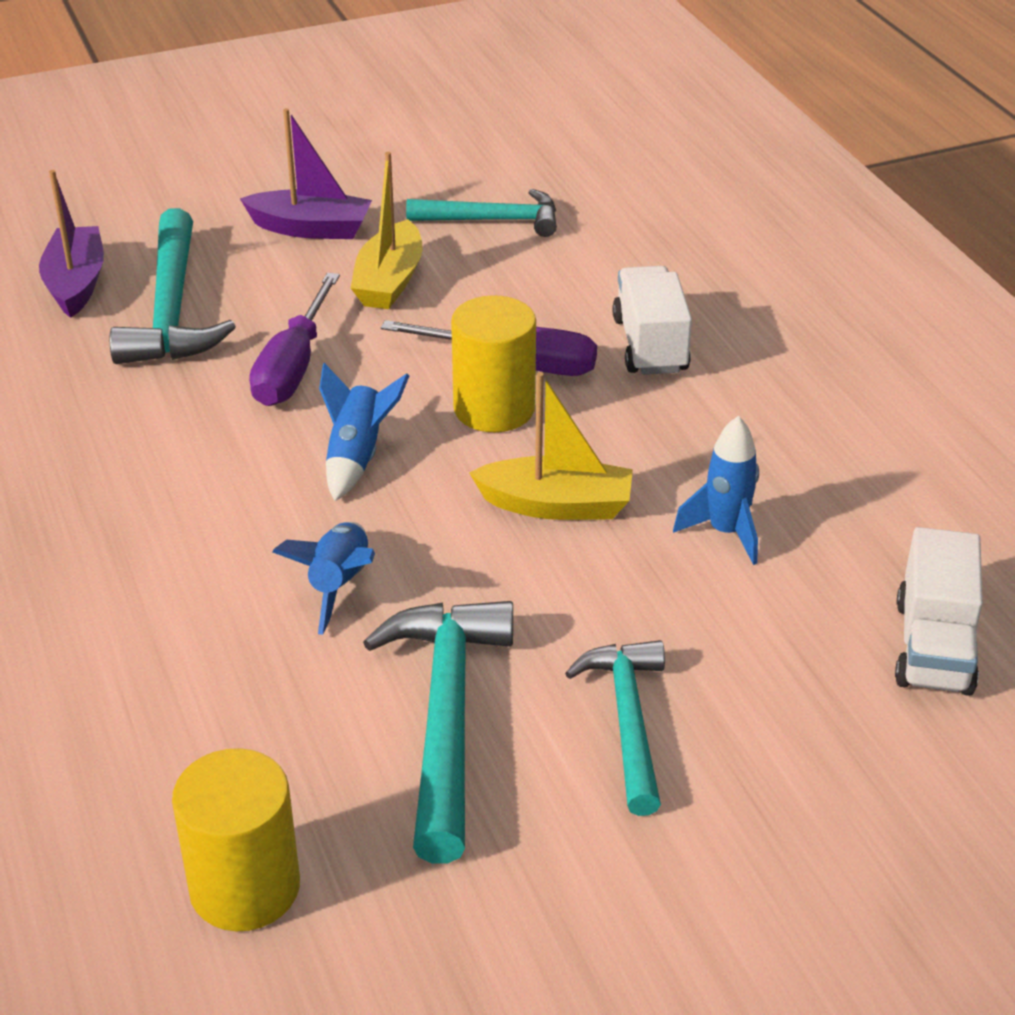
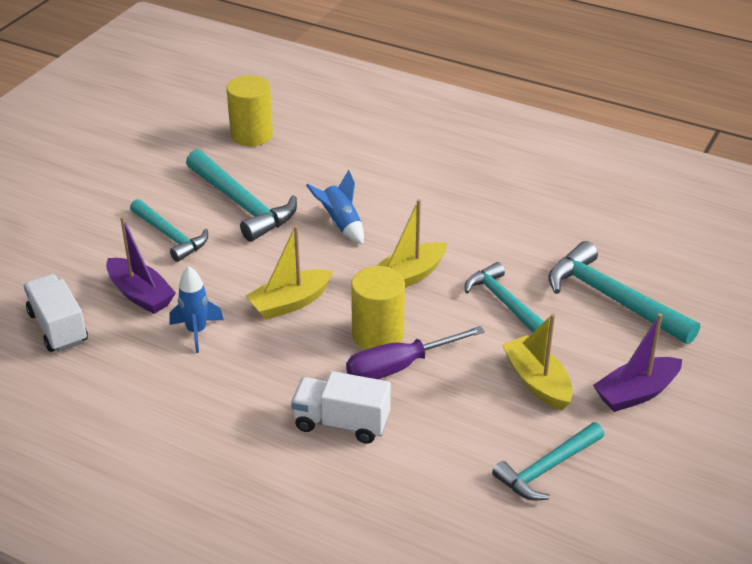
camera: 140 degrees right, 0 degrees up
(76, 283) = (682, 286): purple boat -> purple boat (140, 295)
(293, 367) = (504, 302): purple screwdriver -> turquoise hammer
(357, 457) = (408, 276): blue rocket -> yellow boat
(650, 345) = (341, 423): white truck -> white truck turned 150 degrees clockwise

